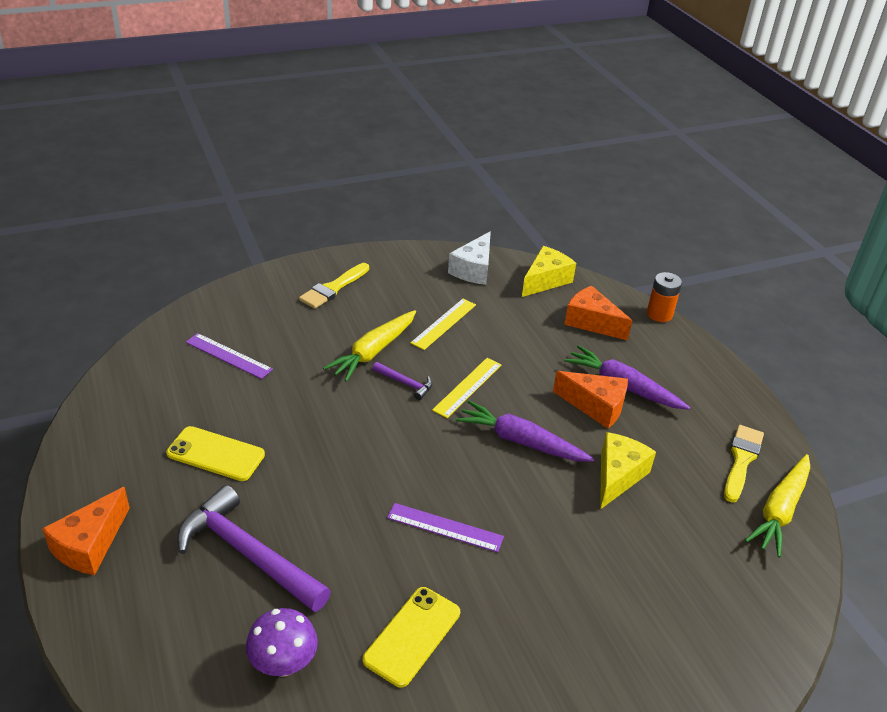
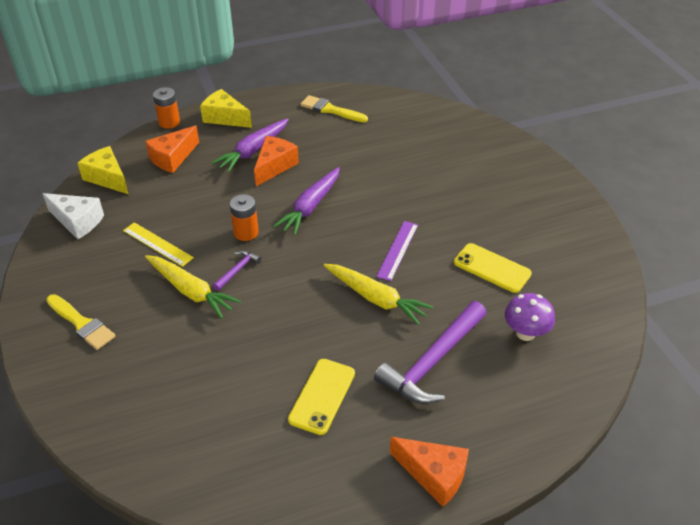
camera: 85 degrees left, 5 degrees up
(228, 356) = (181, 402): purple ruler -> none
(467, 387) = (246, 232): yellow ruler -> orange battery
(618, 476) = (345, 164): yellow cheese -> yellow cheese (225, 118)
(780, 511) = (373, 103): yellow carrot -> yellow carrot (376, 298)

